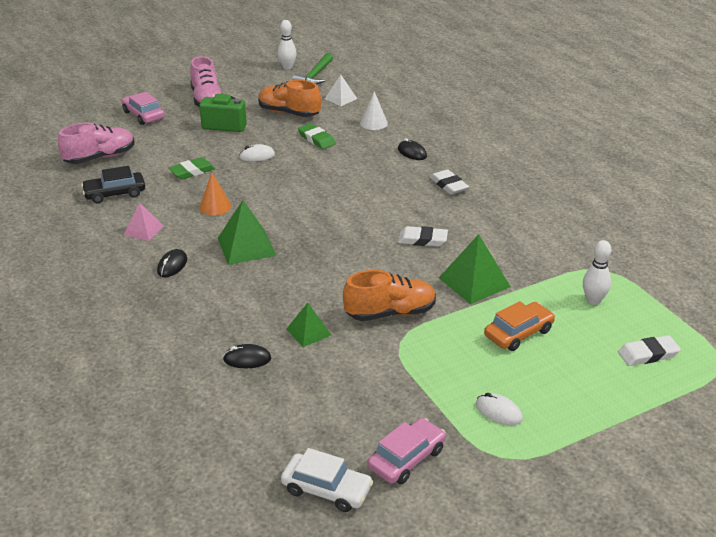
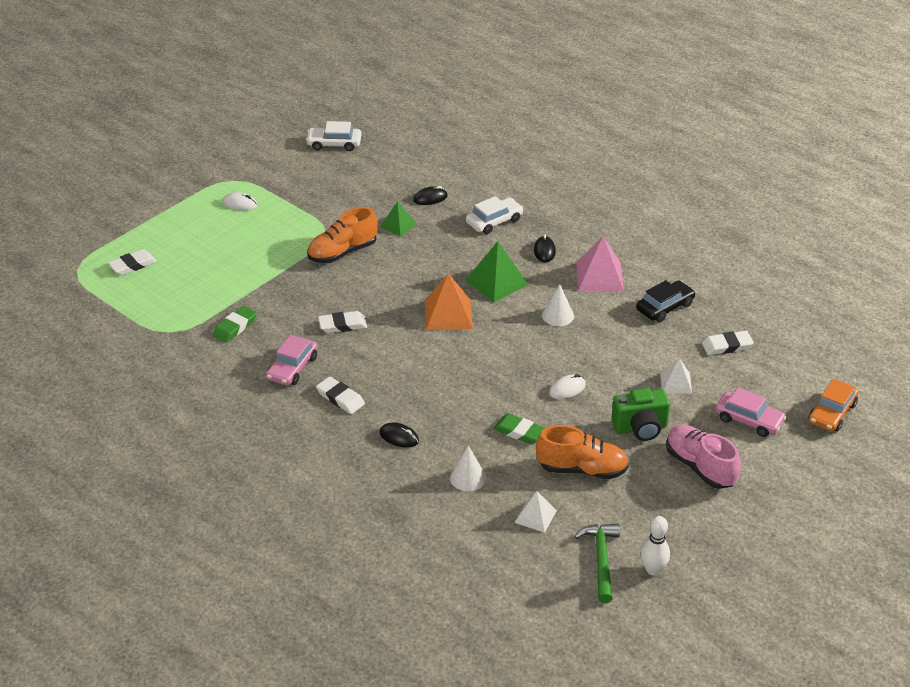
camera: 160 degrees right, 5 degrees up
(100, 157) = (727, 346): pink shoe -> white eraser
(143, 230) = (599, 276): pink pyramid -> pink pyramid, size x1.64
(169, 144) = (676, 383): none -> white pyramid
(192, 171) = (616, 351): green eraser -> green eraser (235, 327)
(196, 310) = (494, 221): none -> white car
(215, 206) = (558, 315): orange cone -> white cone
(315, 228) = (448, 314): none -> orange pyramid
(407, 459) = (292, 167): pink car -> pink car (292, 368)
(474, 282) = (282, 294): green pyramid -> none
(518, 333) = (236, 259): orange car -> orange car (832, 413)
(593, 300) = (177, 300): white bowling pin -> none

